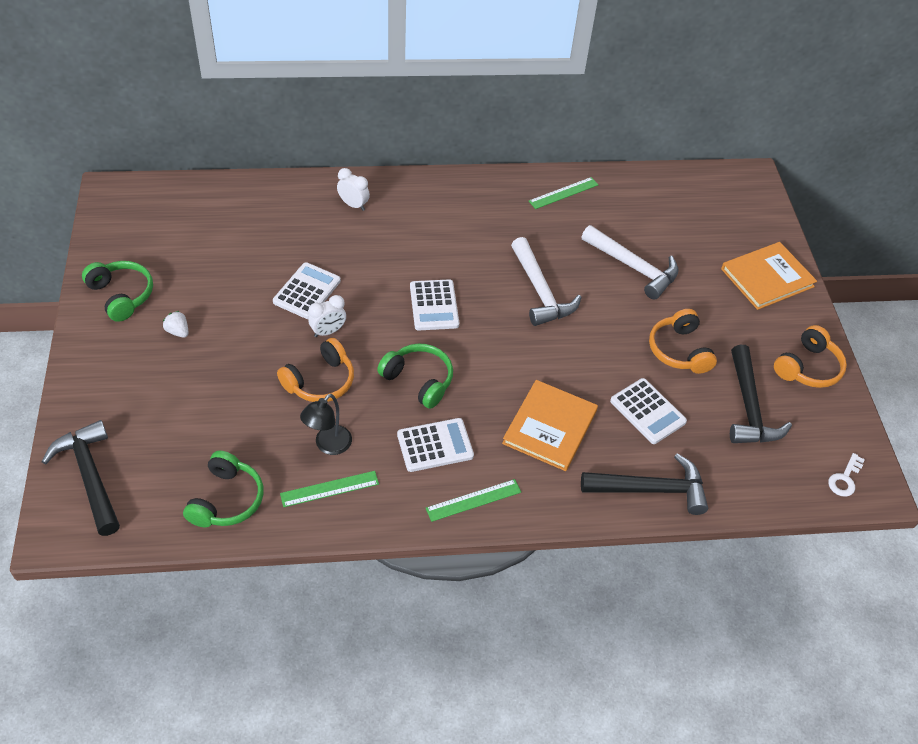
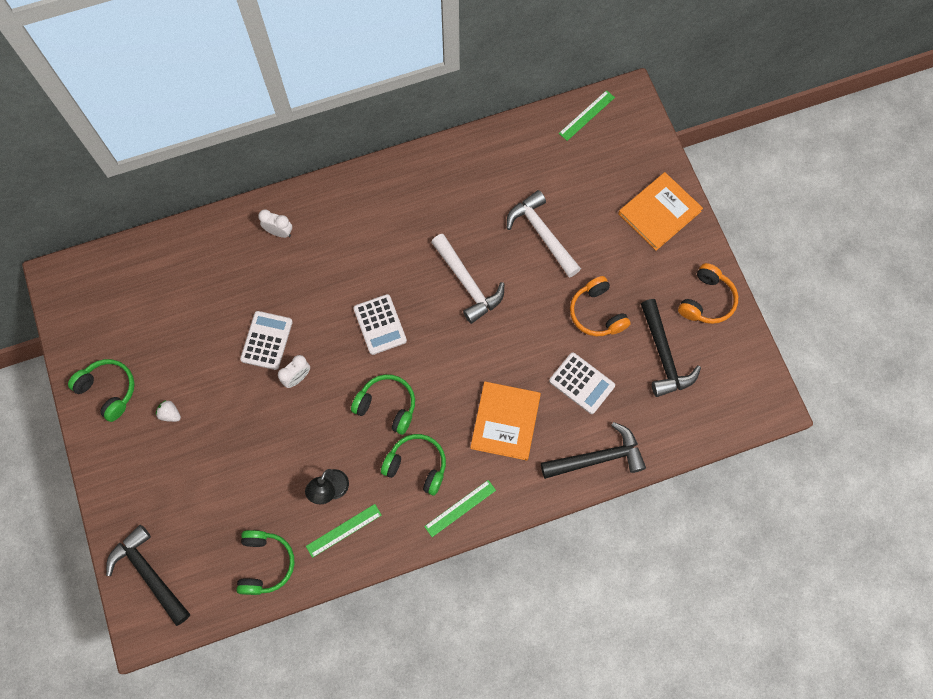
camera: 10 degrees left, 20 degrees up
(320, 381) = (305, 430): orange headphones -> none
(435, 445) = (417, 466): white calculator -> green headphones
(563, 193) = (464, 165): green ruler -> green ruler (587, 115)
(633, 267) = (542, 234): white hammer -> white hammer turned 150 degrees counterclockwise
(845, 479) = (749, 404): white key -> none

